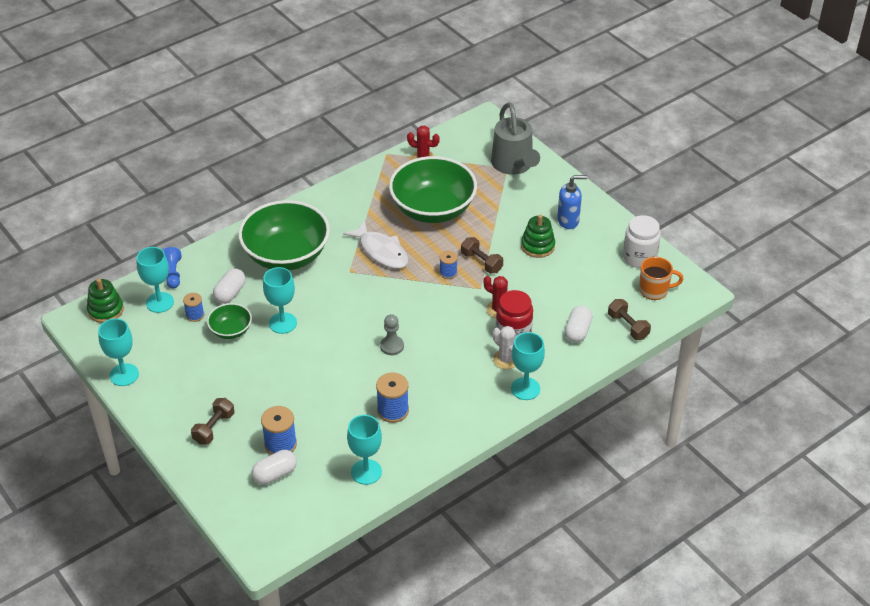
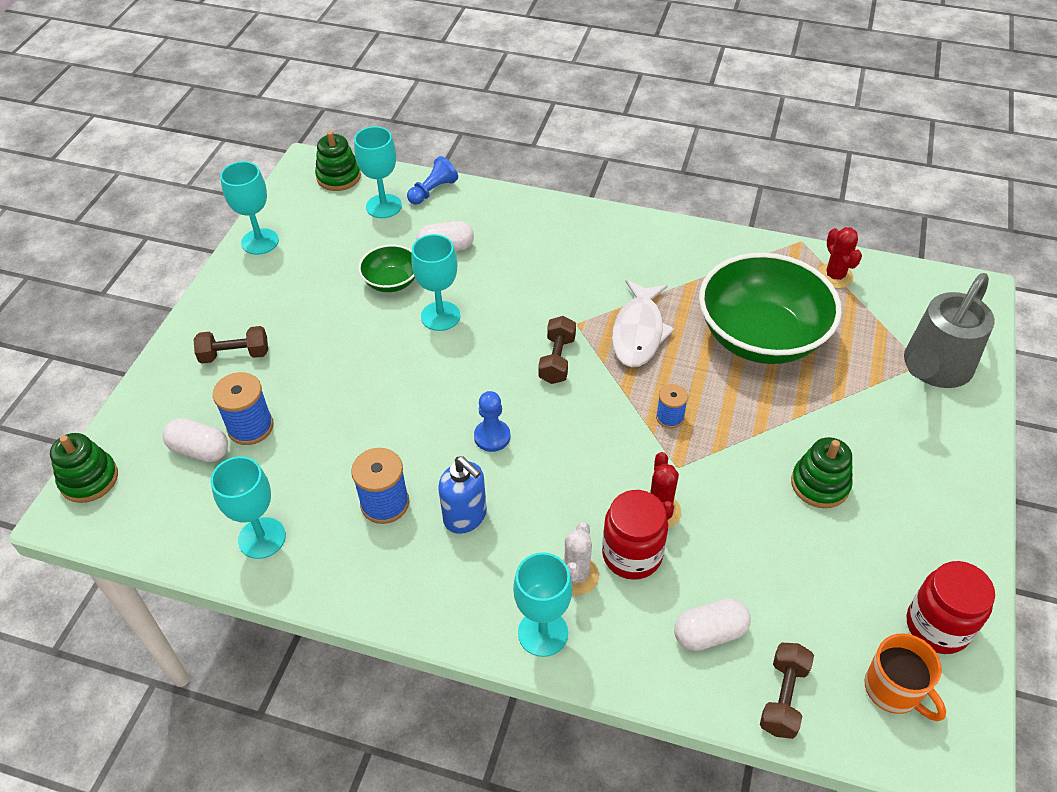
camera: 55 degrees right, 5 degrees up
(195, 315) = (389, 241): blue spool -> none
(245, 535) = (89, 479): none -> green stacking toy
(286, 255) = (547, 257): green bowl -> none
(392, 346) = (492, 437): grey pawn -> blue pawn
(481, 262) = (724, 440): brown dumbbell -> brown dumbbell (557, 359)
(568, 221) = (906, 490): blue soap dispenser -> blue soap dispenser (465, 517)
(639, 257) = (937, 626): white jar -> red jar

